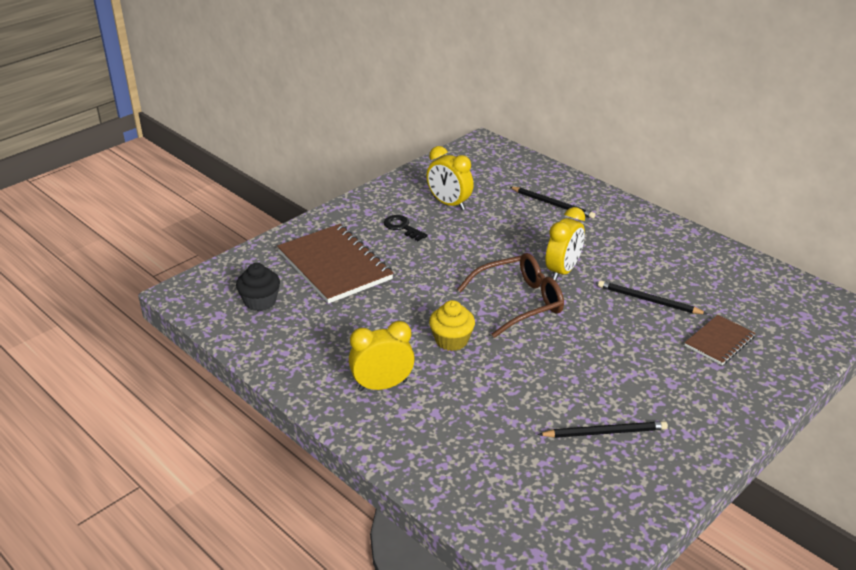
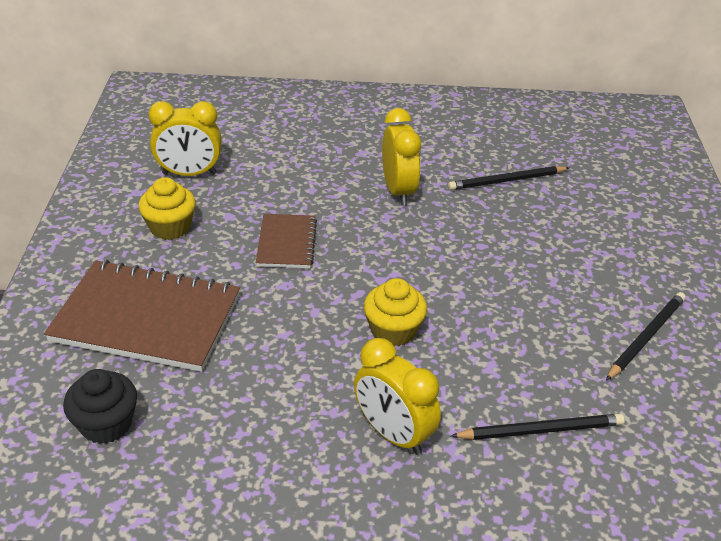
camera: 45 degrees left, 5 degrees up
(382, 385) = (393, 433): yellow clock -> yellow clock turned 75 degrees counterclockwise
(402, 227) = (170, 227): black key -> yellow cupcake
(519, 302) = (402, 247): brown glasses -> none
(553, 204) = (298, 124): black pencil -> black pencil (541, 430)
(719, 341) = (607, 189): brown notebook -> brown notebook (286, 243)

